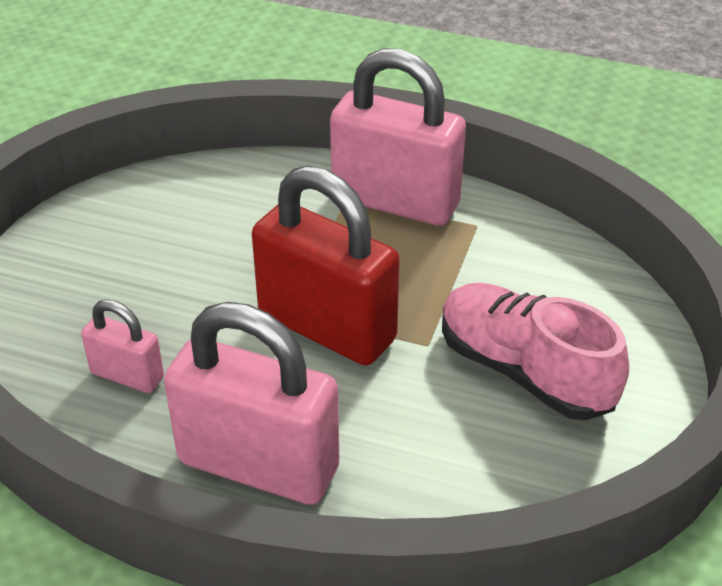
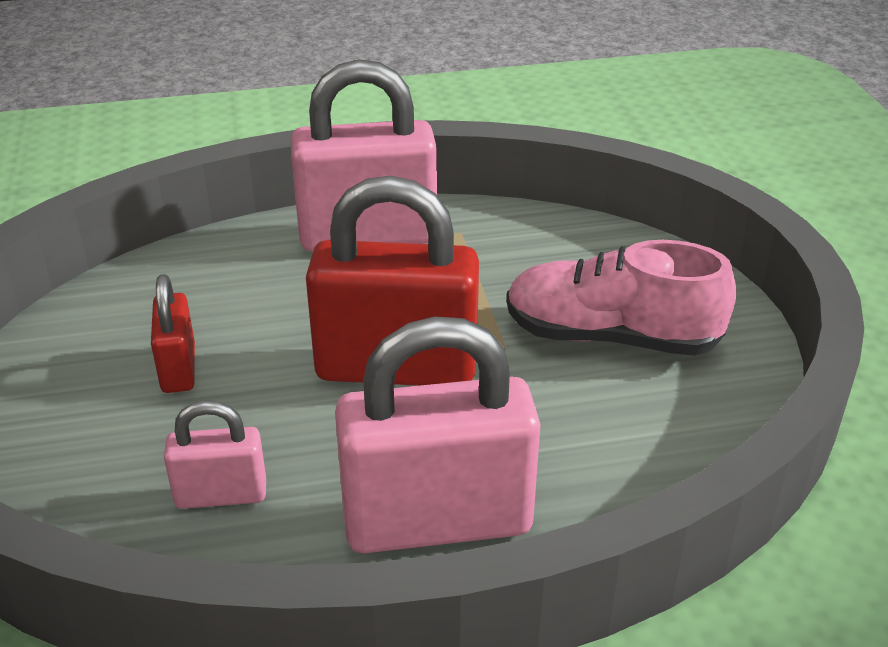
camera: 30 degrees left, 5 degrees down
(170, 263) = (178, 368): none -> red padlock

